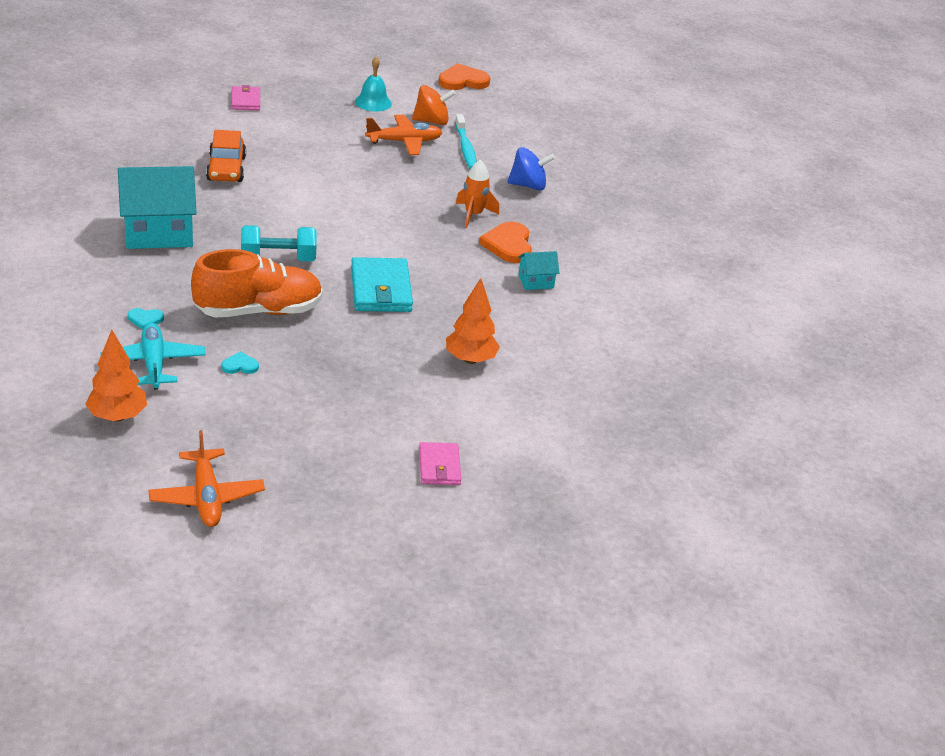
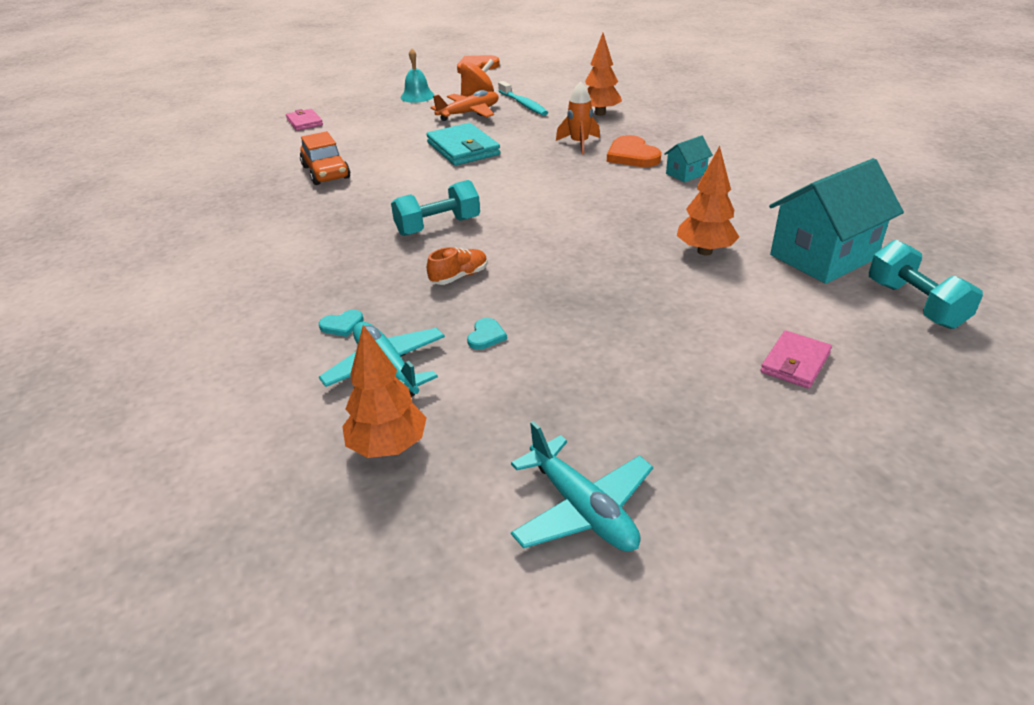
camera: 15 degrees left, 0 degrees up
(158, 233) = (297, 241): turquoise house -> turquoise house (823, 256)
(207, 497) = (582, 508): orange plane -> turquoise plane
(240, 366) = (486, 336): turquoise heart -> turquoise heart turned 135 degrees clockwise
(259, 311) = (459, 277): orange shoe -> orange shoe, size x0.45
(381, 289) = (559, 221): turquoise wallet -> turquoise wallet (463, 149)
(439, 466) = (795, 362): pink wallet -> pink wallet turned 60 degrees clockwise
(528, 185) = (600, 113): blue spinning top -> orange tree
(582, 461) = (915, 304): none -> turquoise dumbbell

